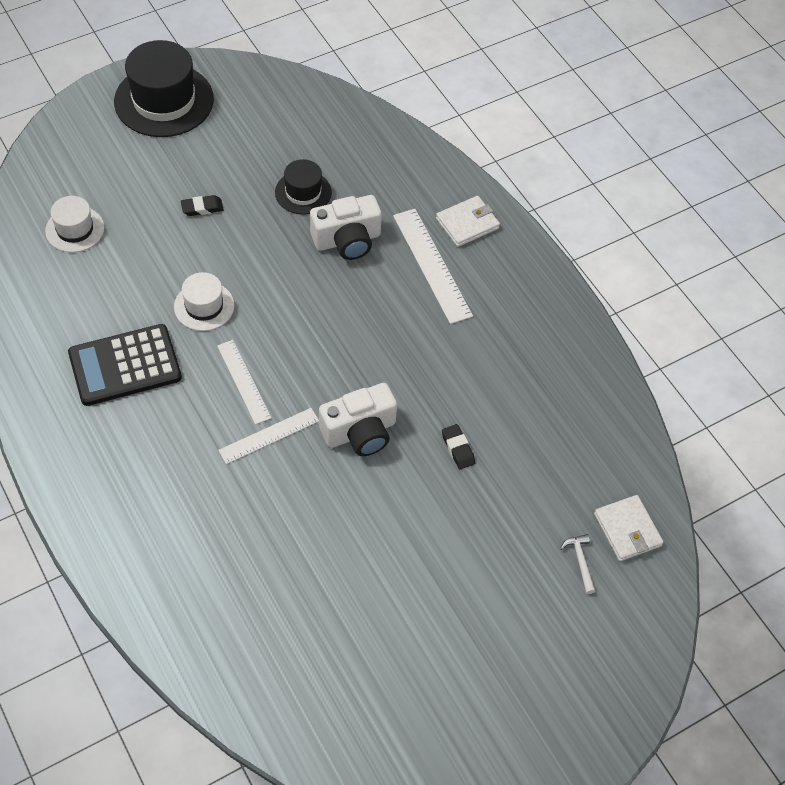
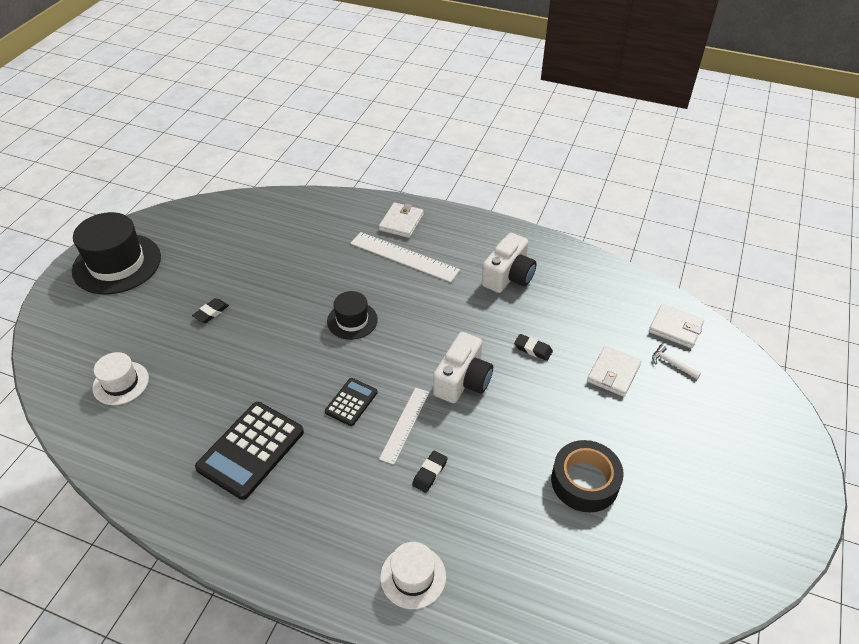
camera: 35 degrees left, 10 degrees down
(204, 306) = (273, 372): white hat -> white hat (413, 576)
(243, 381) = (351, 402): white ruler -> black calculator
(248, 494) = (430, 473): none -> black eraser
(303, 192) = (276, 263): black hat -> black hat (352, 320)
(347, 240) = (334, 274): white camera -> white camera (508, 276)
(372, 602) = (584, 481): none -> black tape
(510, 527) = (613, 373): none -> white wallet

